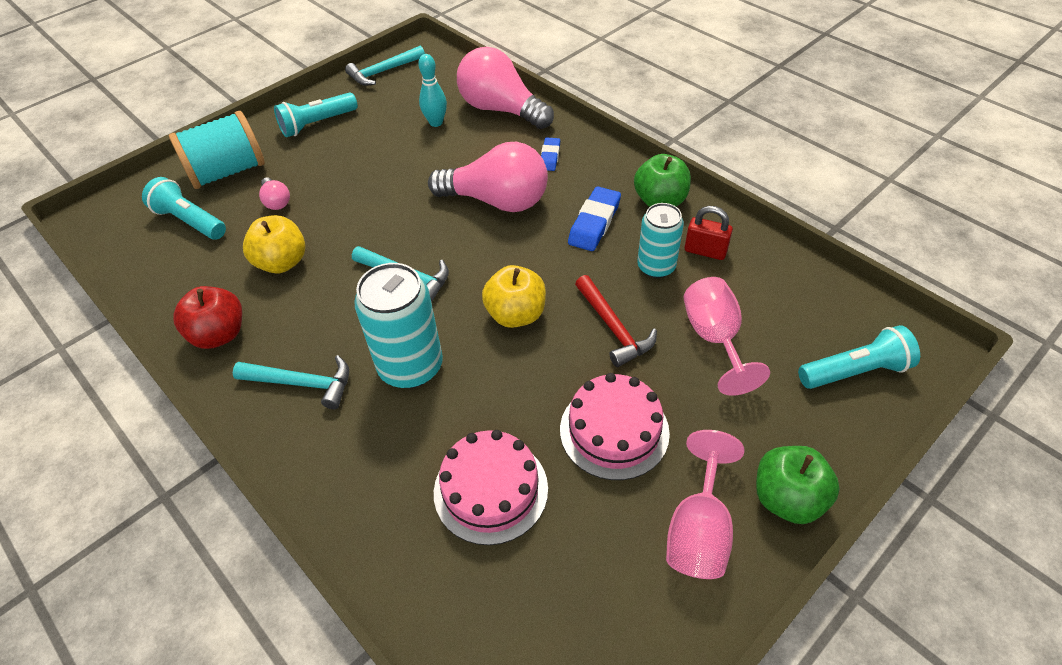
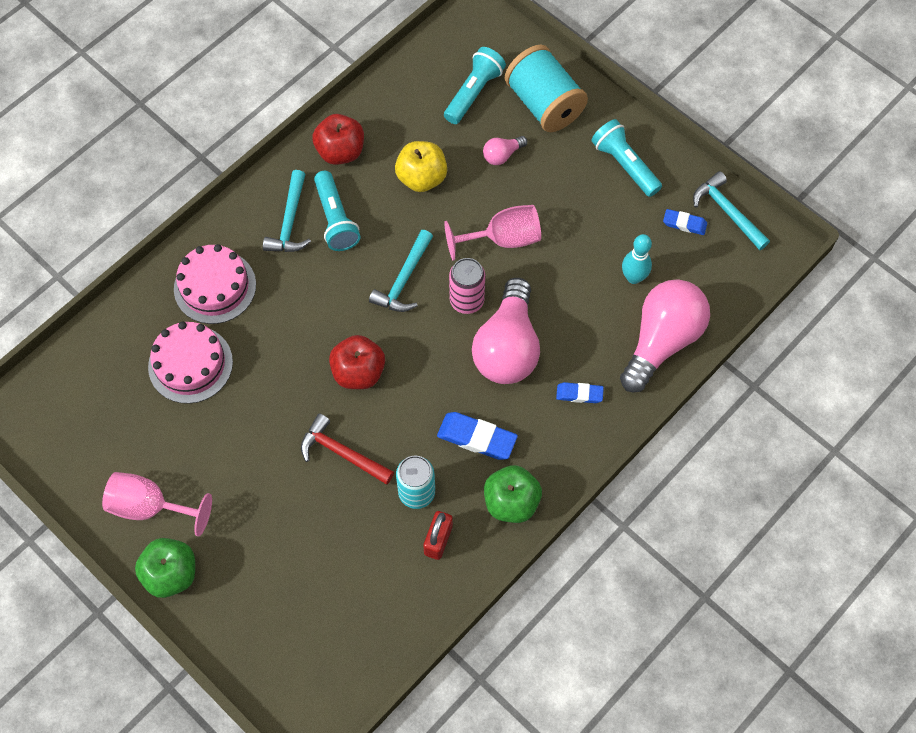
camera: 85 degrees right, 15 degrees up
(389, 94) = (684, 224): none -> blue eraser
(410, 366) = (304, 296): turquoise can -> none
(440, 229) = (466, 300): none -> pink can
(516, 314) = (358, 372): yellow apple -> red apple
(614, 328) = (342, 453): red hammer -> red hammer turned 60 degrees clockwise
(614, 431) = (237, 450): pink cake -> pink cake (215, 287)
(714, 338) = (328, 537): pink goblet -> pink goblet (503, 239)
(855, 371) = (289, 652): turquoise flashlight -> turquoise flashlight (336, 219)

